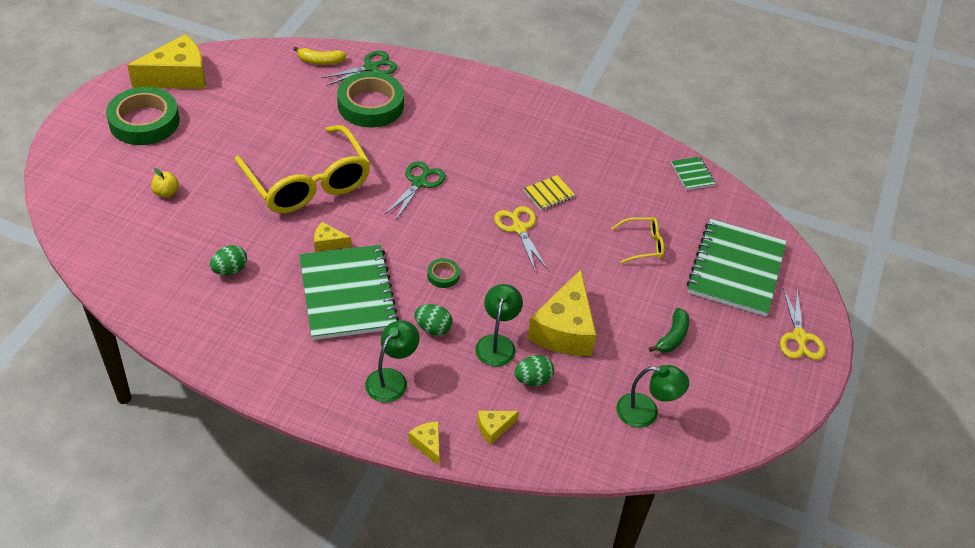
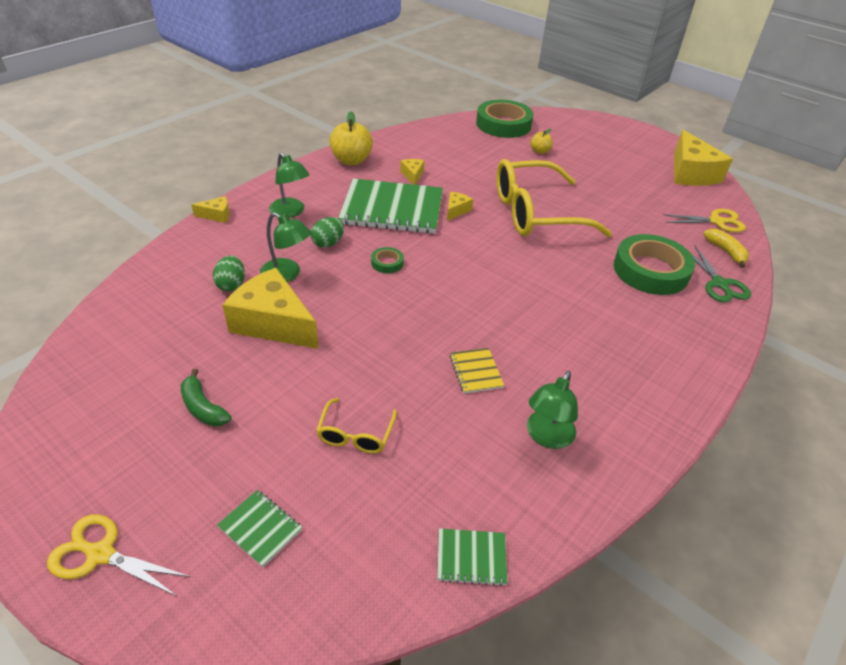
camera: 110 degrees right, 5 degrees down
(144, 122) = (628, 152): green tape -> green tape (503, 124)
(230, 270) = (445, 164): green egg -> none
(253, 360) = (351, 160): none -> yellow apple
(320, 61) = (725, 252): yellow banana -> yellow banana turned 135 degrees clockwise
(419, 183) = (520, 276): green scissors -> none
(493, 428) = (202, 250): yellow cheese -> yellow cheese (412, 175)
(519, 229) = (428, 330): yellow scissors -> yellow scissors (716, 221)
(646, 412) = (133, 349): green lamp -> green lamp (547, 437)
(736, 269) = (260, 528): green notebook -> green notebook, size x0.42

